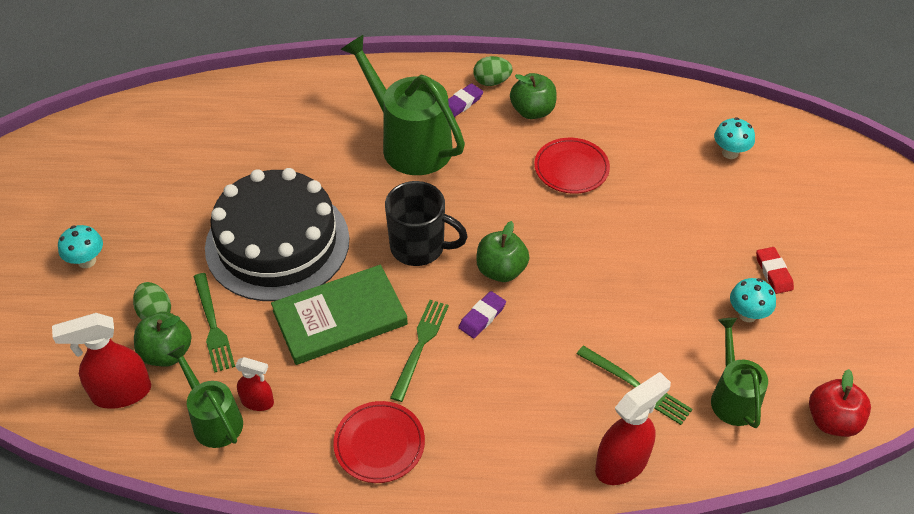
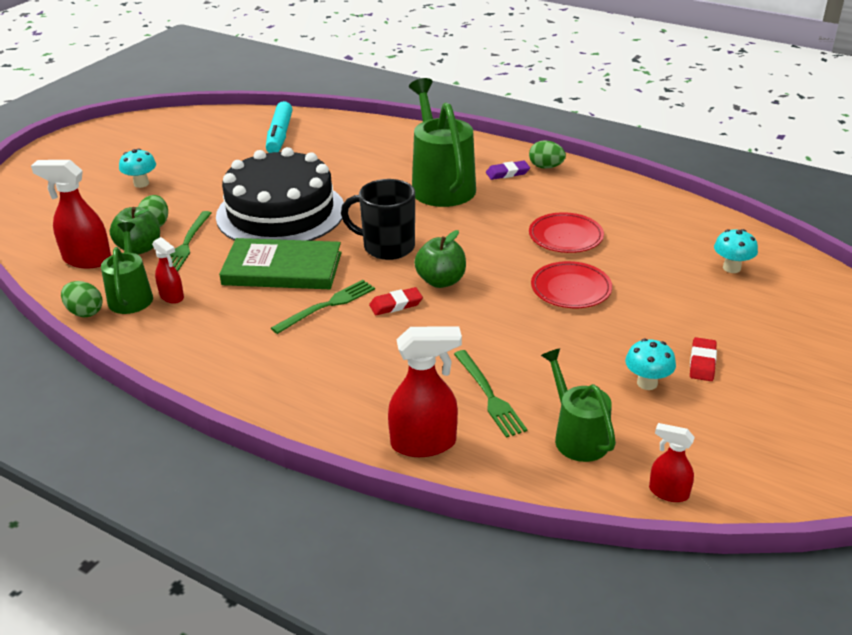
camera: 30 degrees right, 15 degrees down
(183, 462) = (85, 312): none -> green egg
(186, 131) = (280, 135): none -> turquoise marker
(379, 444) = (234, 354): red plate -> red plate (571, 289)
(419, 247) = (387, 247): black mug -> black mug turned 150 degrees clockwise
(482, 317) = (396, 304): purple eraser -> red eraser
(532, 111) = (564, 193): green apple -> none
(732, 396) = (577, 436): green watering can -> green watering can turned 45 degrees counterclockwise
(832, 421) = (668, 492): red apple -> red spray bottle

